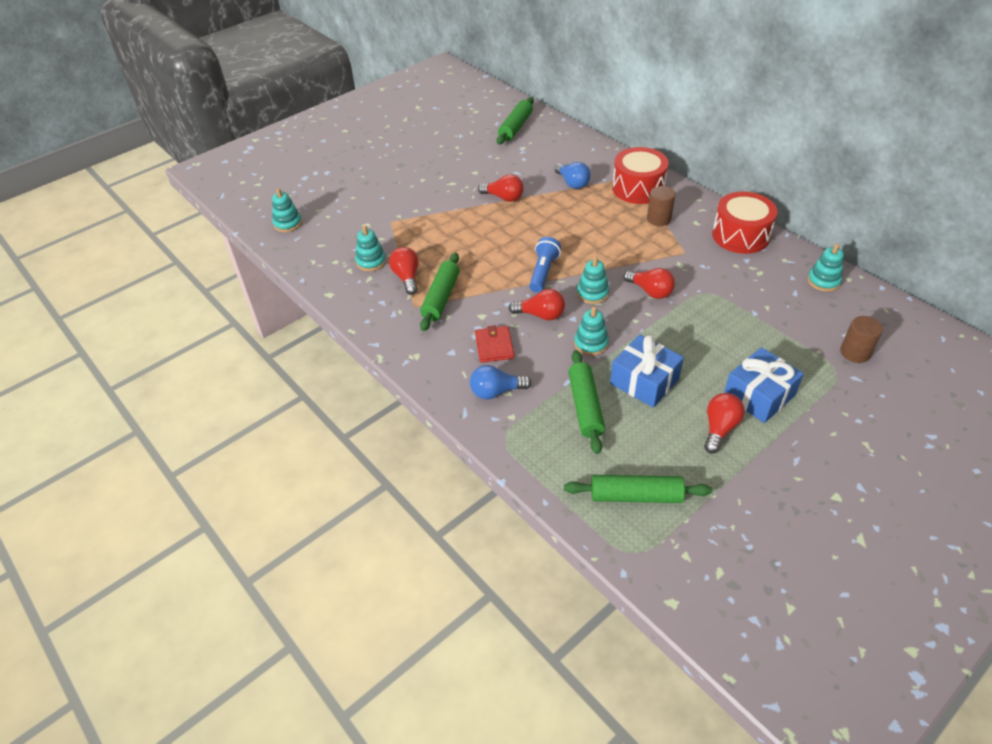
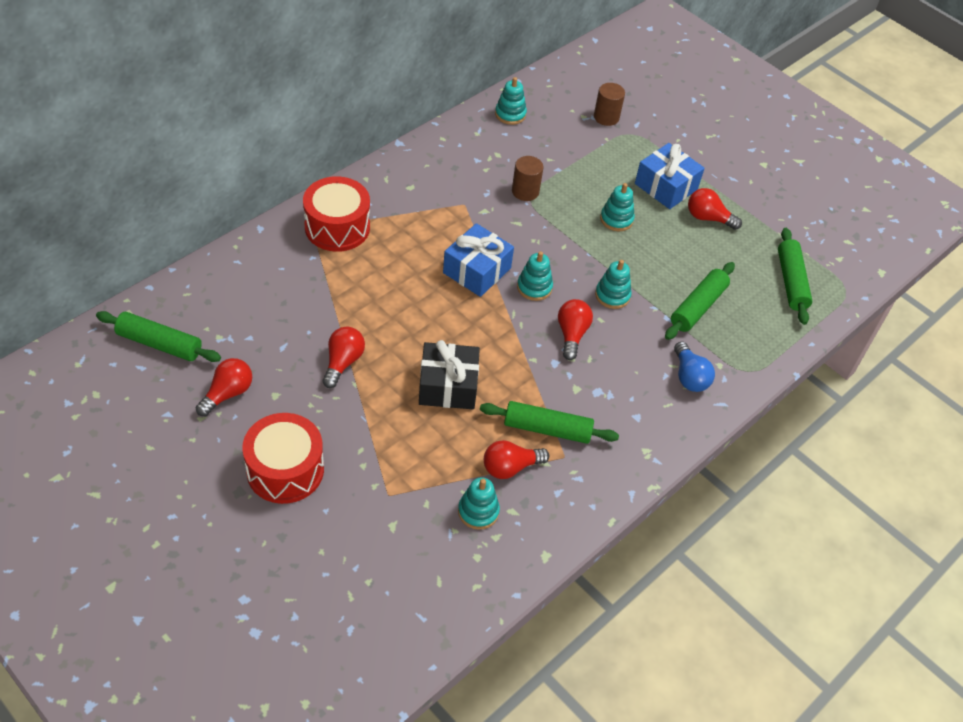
camera: 100 degrees left, 5 degrees up
(288, 223) = (384, 636): turquoise stacking toy -> turquoise stacking toy (616, 219)
(483, 246) = (448, 386): none -> black gift
(494, 346) = (624, 377): red wallet -> none
(543, 272) = (499, 328): blue flashlight -> none
(572, 183) = (318, 289): blue light bulb -> none
(585, 406) = (698, 307): green rolling pin -> green rolling pin turned 45 degrees counterclockwise
(644, 381) = (659, 260): blue gift -> blue gift (477, 270)
(650, 291) = (529, 240): red light bulb -> red light bulb (227, 393)
(659, 219) = (402, 217): brown cylinder -> brown cylinder (525, 191)
(740, 235) = (436, 157): red drum -> red drum (285, 470)

